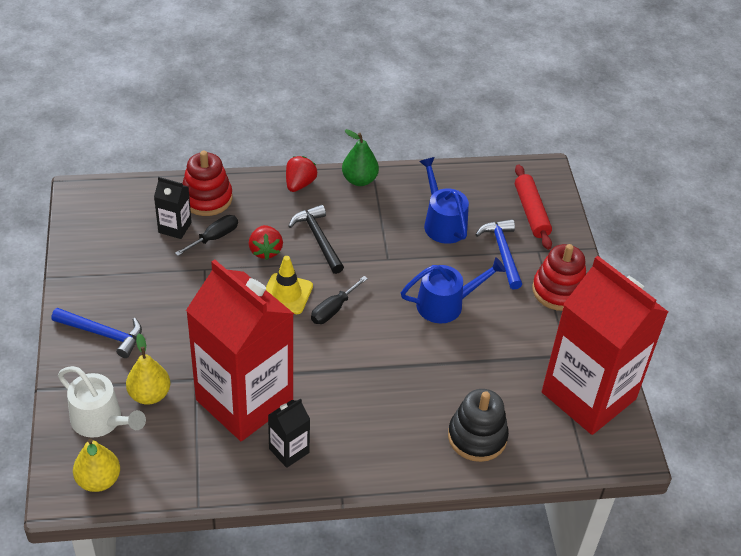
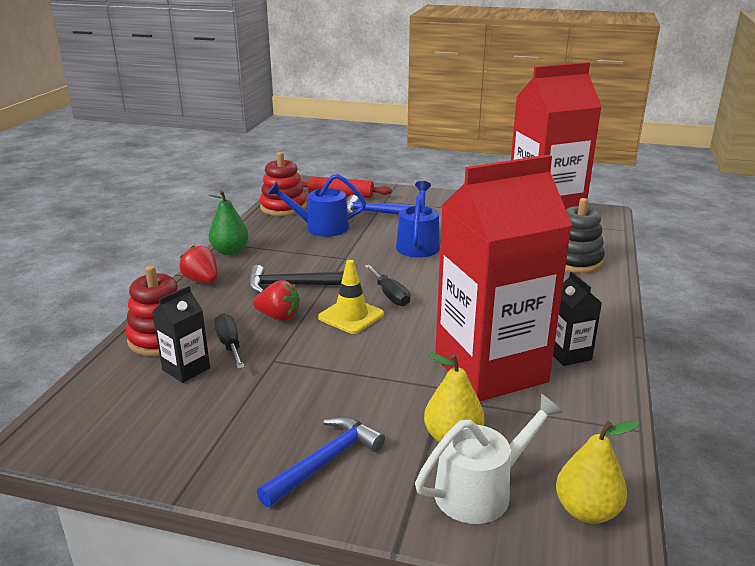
camera: 65 degrees left, 20 degrees down
(558, 291) = (432, 203): red stacking toy -> red stacking toy (283, 207)

